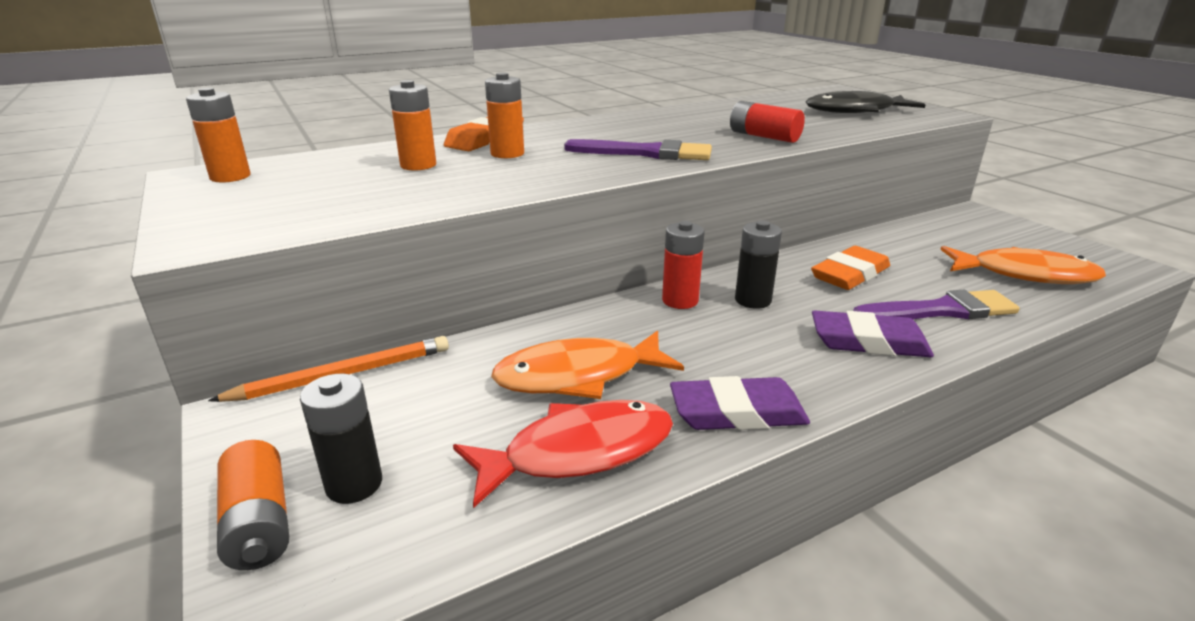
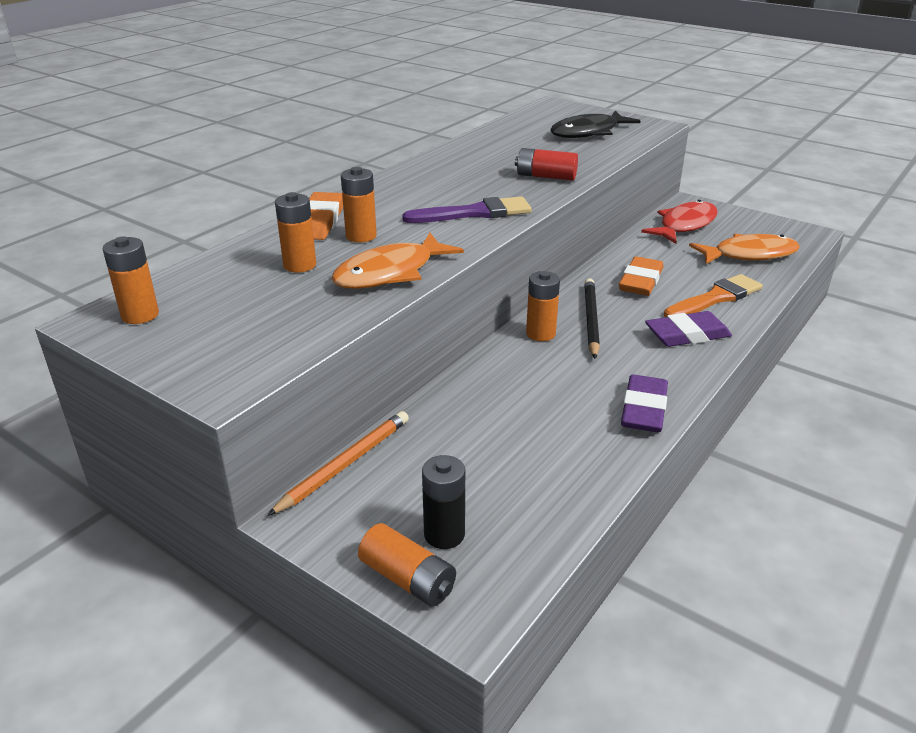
camera: 25 degrees left, 5 degrees up
(578, 376) = (521, 414): orange fish -> orange fish (390, 273)
(578, 452) = (569, 466): red fish -> red fish (685, 225)
(680, 300) = (540, 334): red battery -> orange battery
(737, 412) = (643, 409): purple eraser -> purple eraser turned 45 degrees counterclockwise
(753, 300) = (591, 320): black battery -> black pencil
(940, 310) = (715, 298): purple brush -> orange brush

